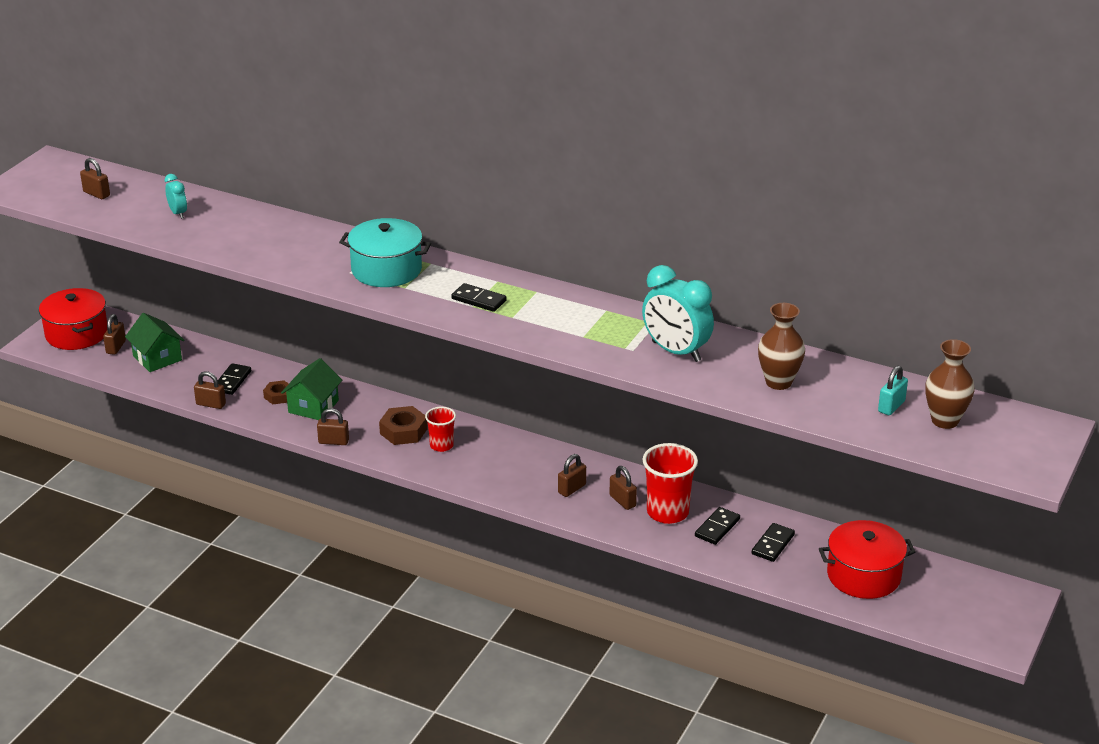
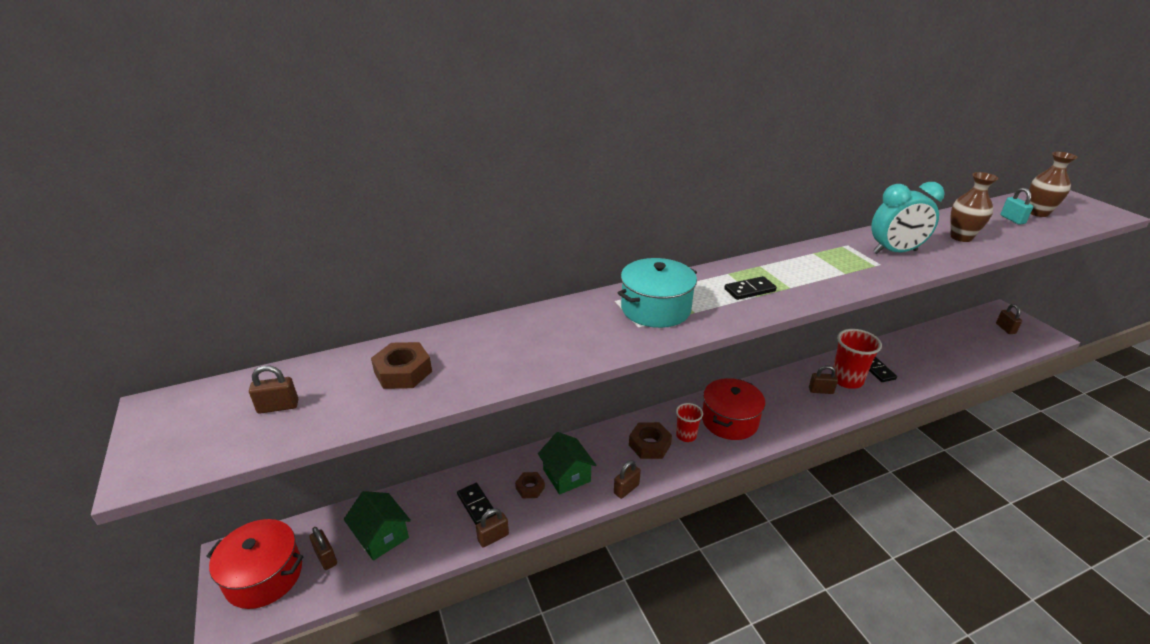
camera: 50 degrees left, 0 degrees up
(157, 358) = (381, 536): green house -> green house turned 45 degrees clockwise
(178, 213) = (403, 372): turquoise clock -> brown nut
(572, 489) = (790, 404): brown padlock -> brown padlock (1005, 328)
(773, 544) = (908, 359): black domino -> none
(863, 575) = (958, 345): red pot -> red pot (729, 420)

